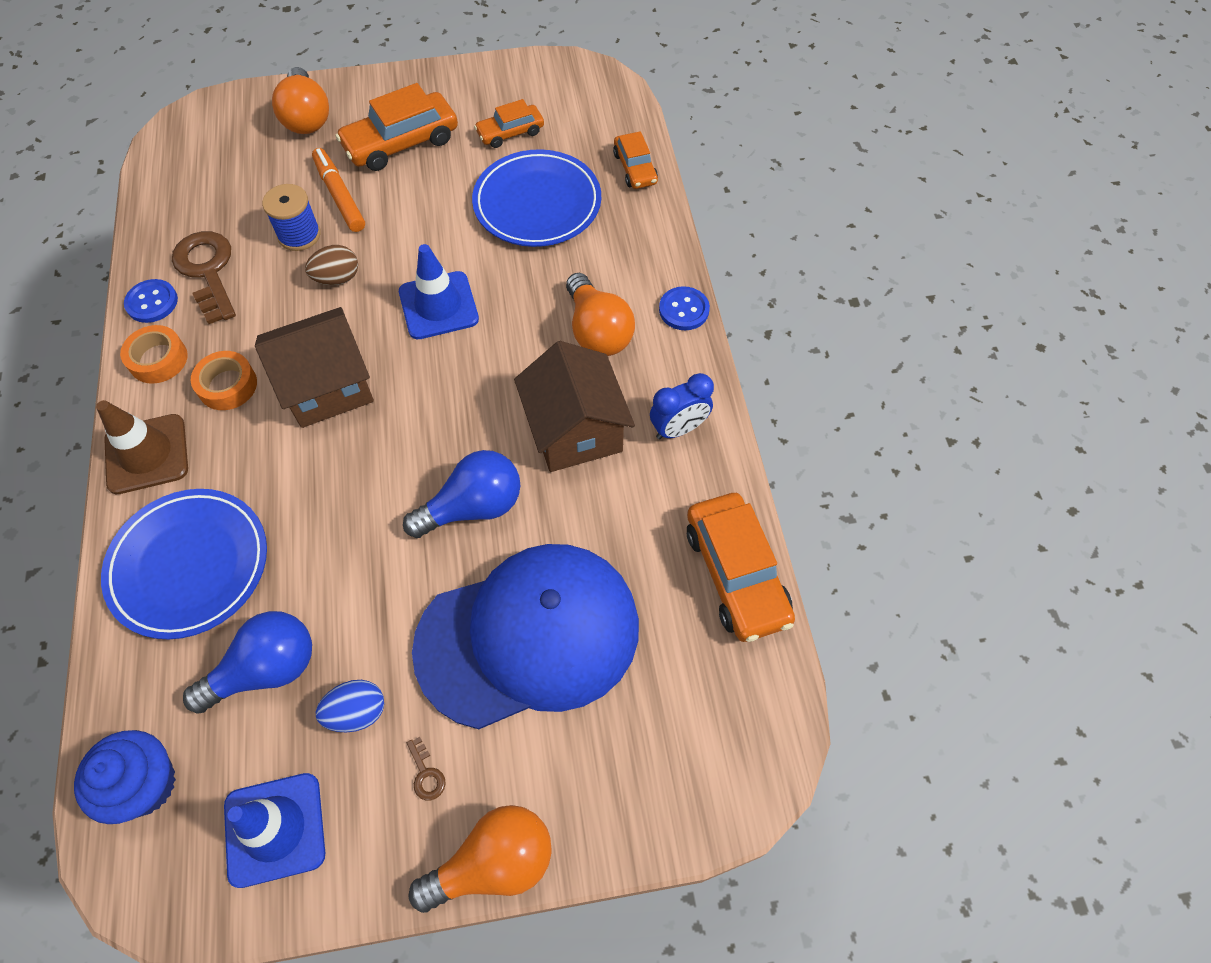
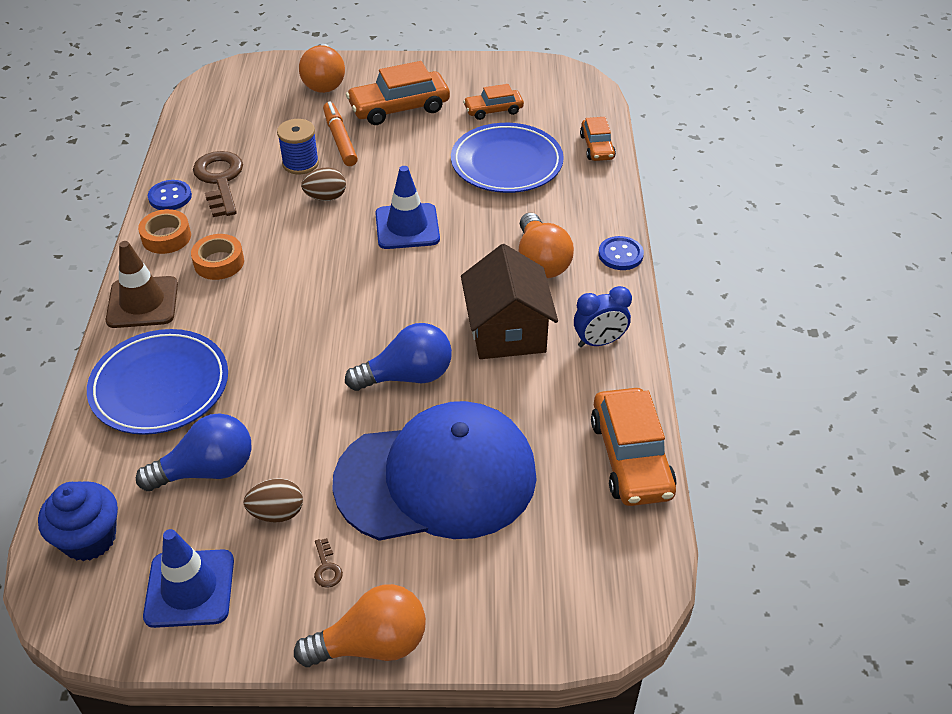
camera: 10 degrees right, 15 degrees down
(327, 386) = (301, 273): brown house -> none
(357, 712) = (277, 513): blue egg -> brown egg

